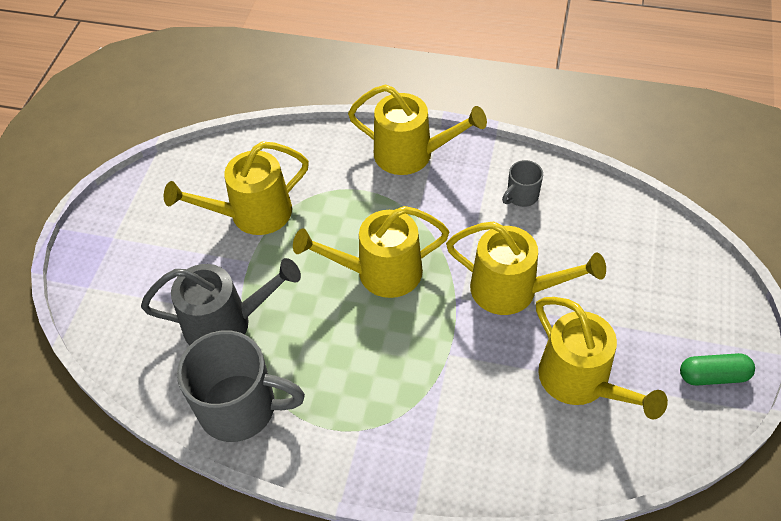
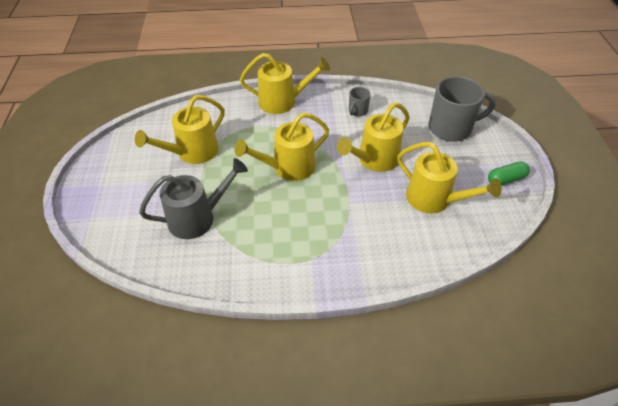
camera: 20 degrees left, 5 degrees down
(240, 408) = (226, 265): grey mug -> grey mug (451, 128)
(513, 290) = (374, 160): yellow watering can -> yellow watering can turned 135 degrees clockwise

